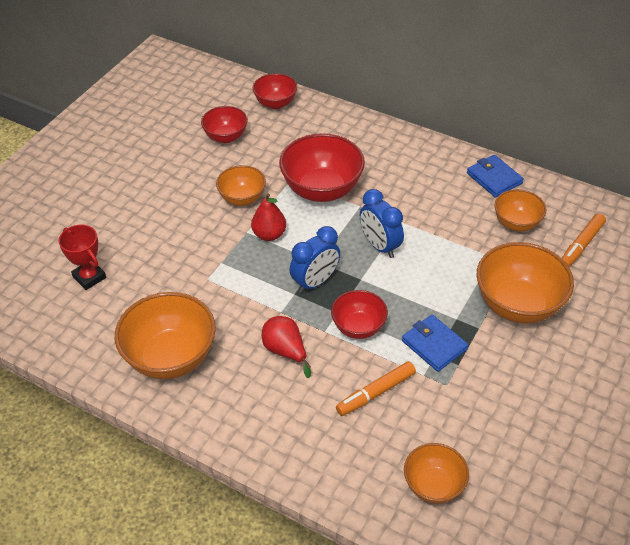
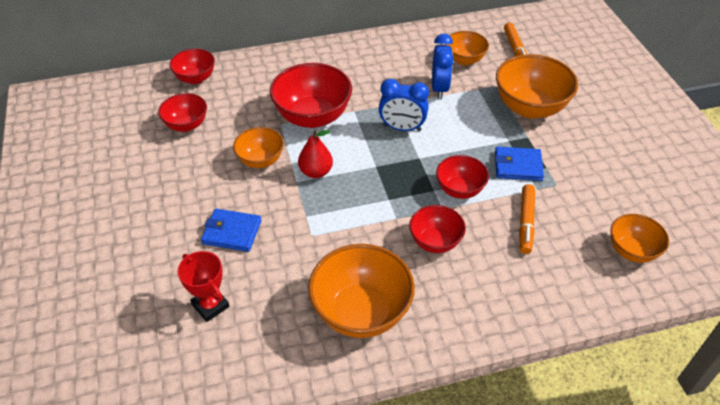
camera: 45 degrees left, 0 degrees up
(89, 277) = (210, 305): red trophy -> red trophy turned 45 degrees clockwise
(285, 351) = (435, 242): red pear -> red bowl
(315, 282) = (392, 181): blue clock -> blue clock (439, 88)
(494, 178) = (415, 41): blue wallet -> blue wallet (232, 232)

